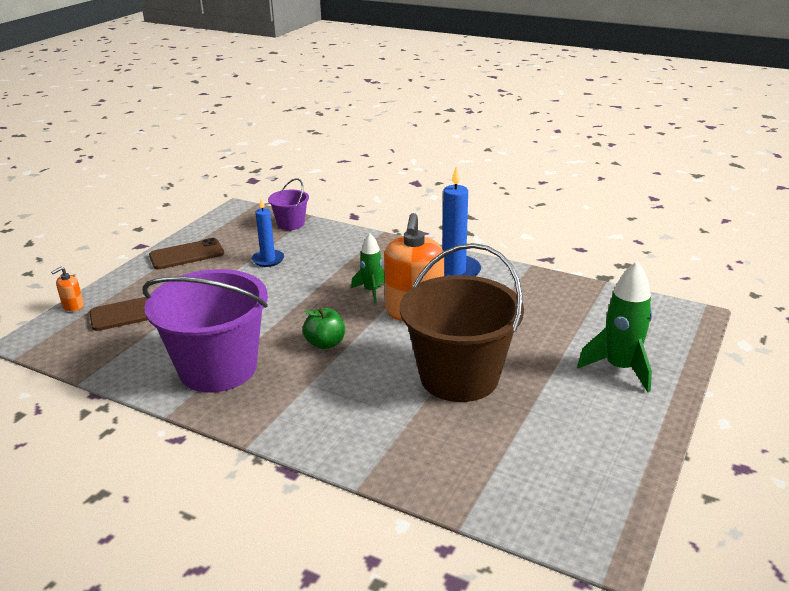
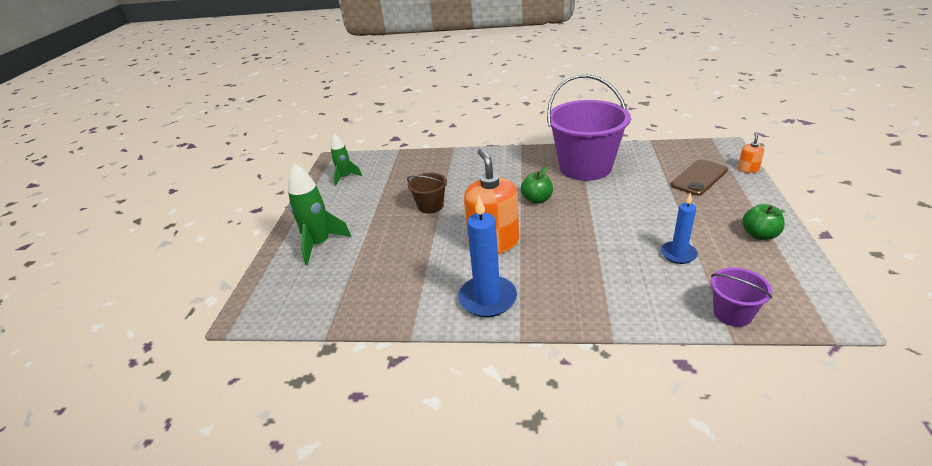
camera: 160 degrees right, 5 degrees up
(187, 255) = (759, 235): brown phone -> green apple
(372, 291) = (545, 251): green rocket -> green rocket (345, 177)
(459, 377) = (430, 206): brown bucket -> brown bucket, size x0.47

